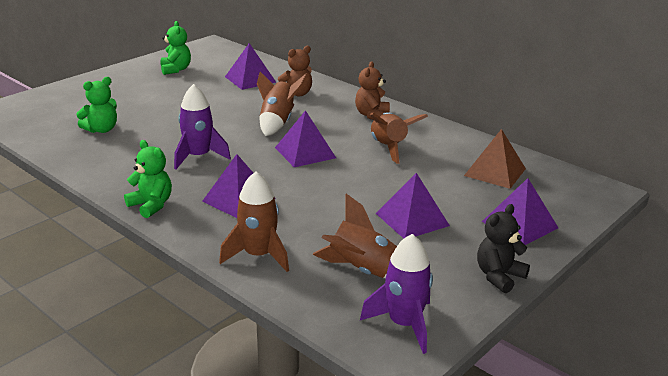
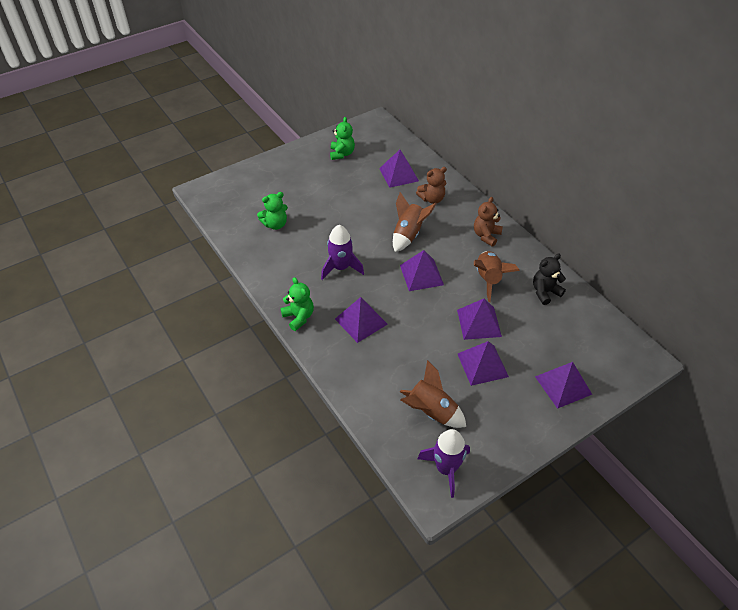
camera: 15 degrees right, 20 degrees up
(258, 255) = (363, 383): brown rocket -> none
(392, 184) = (479, 323): none -> purple pyramid
(495, 172) = (565, 322): brown pyramid -> none
(499, 276) = (528, 436): black teddy bear -> black teddy bear (545, 292)

